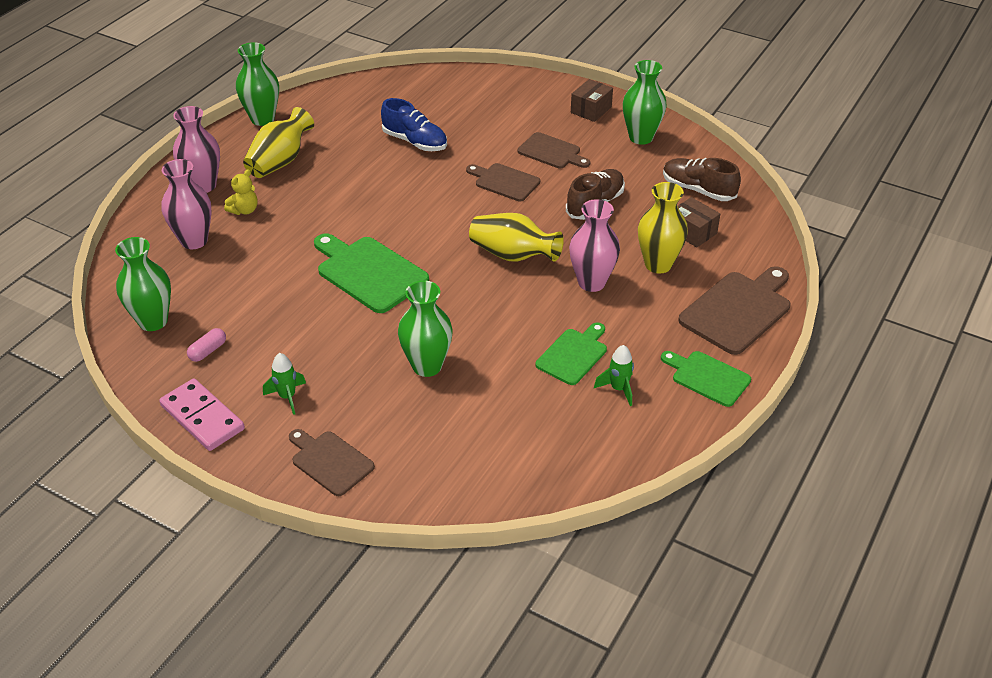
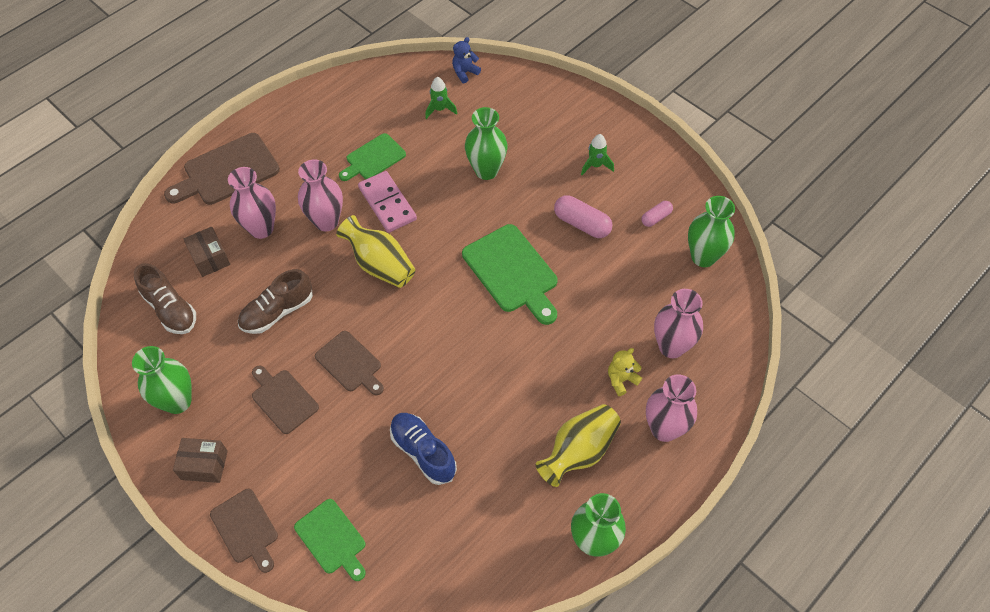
camera: 165 degrees left, 15 degrees up
(202, 417) = (659, 161): pink domino -> pink domino (387, 204)
(297, 329) = (582, 224): none -> pink capsule
(330, 462) = (571, 112): brown cutting board -> brown cutting board (246, 528)
(499, 492) = (465, 73): none -> blue teddy bear
(591, 110) = (204, 465): brown box -> brown box turned 45 degrees clockwise
(618, 389) = (354, 125): green rocket -> green rocket (440, 109)
(658, 264) = (261, 228): yellow vase -> pink vase
(707, 377) = (287, 122): green cutting board -> green cutting board (332, 539)

